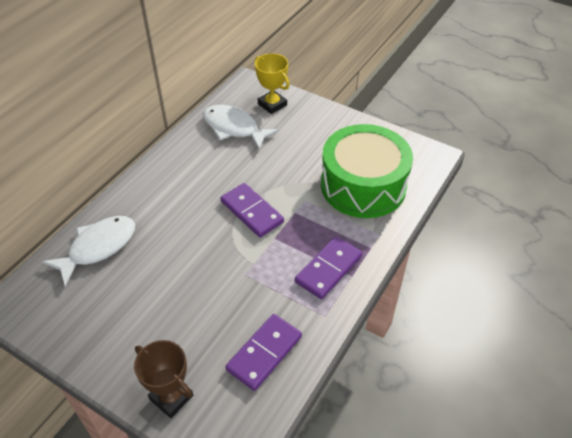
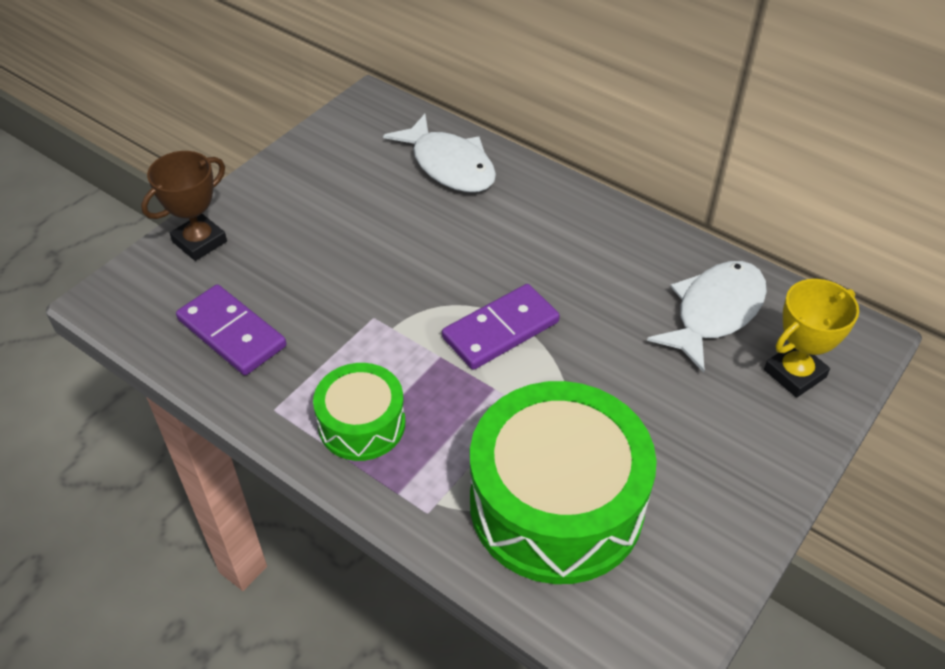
camera: 95 degrees right, 0 degrees up
(328, 269) = (362, 424): purple domino -> green drum

